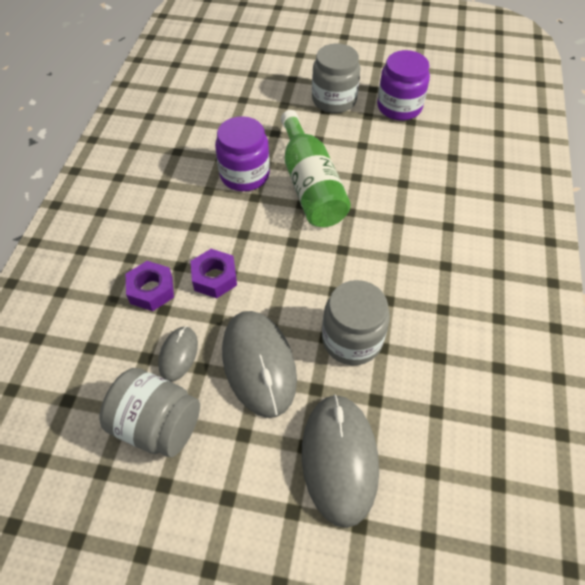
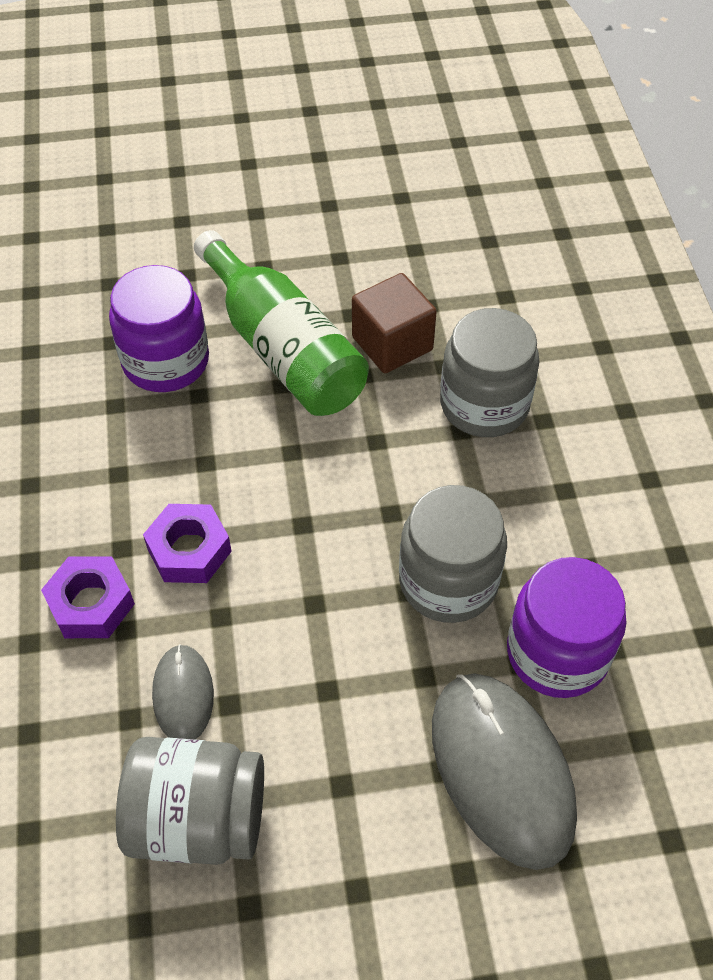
camera: 20 degrees left, 0 degrees up
(259, 364) = (320, 667): grey mouse -> none
(334, 100) = (263, 191): grey jar -> grey jar (484, 404)
(373, 198) = (392, 343): none -> brown cube
(399, 107) = (374, 177): purple jar -> purple jar (557, 653)

